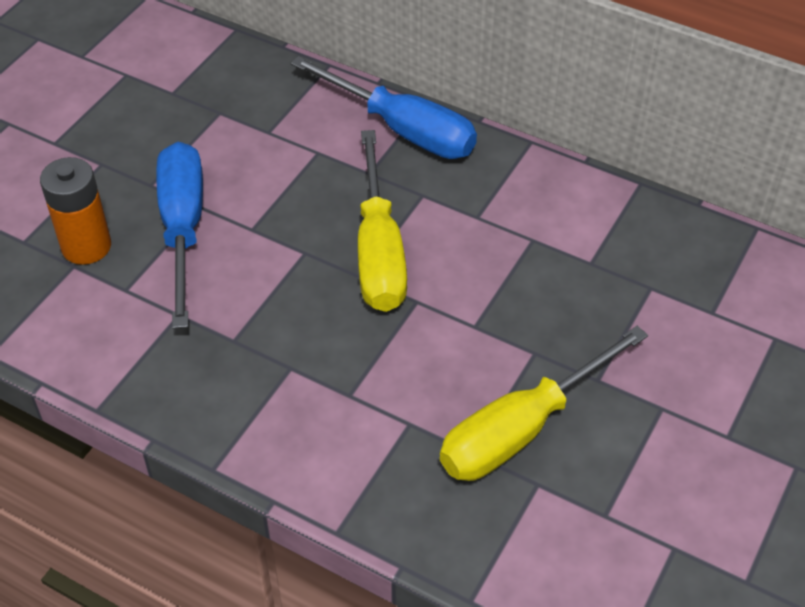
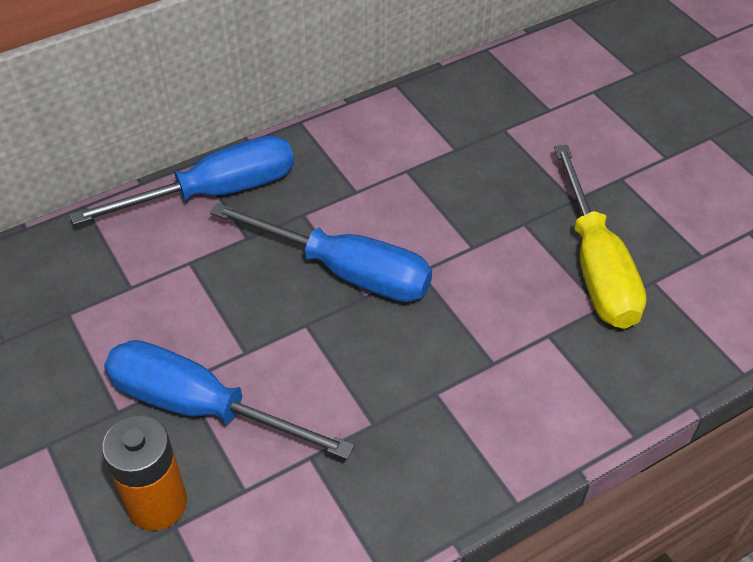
camera: 60 degrees left, 0 degrees up
(379, 251) = (346, 271): yellow screwdriver -> blue screwdriver

